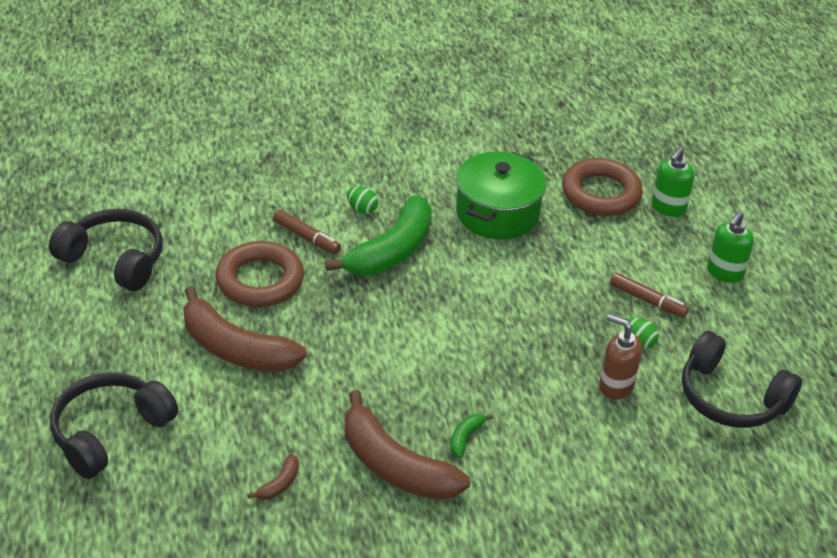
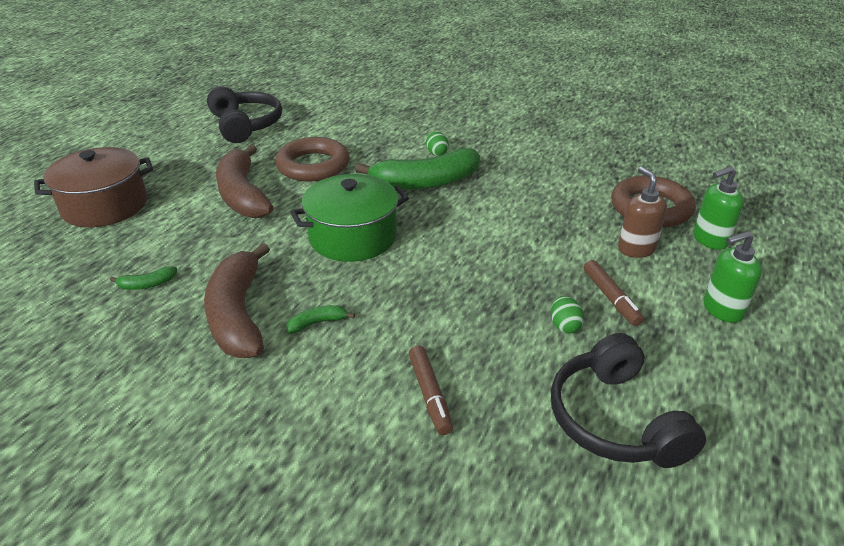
camera: 40 degrees right, 5 degrees down
(109, 432) = (105, 206): black headphones -> brown pot
(279, 484) = (147, 284): brown banana -> green banana
(306, 237) = (376, 155): brown marker -> brown marker (430, 395)
(497, 213) = (540, 190): green pot -> green pot (353, 237)
(615, 386) = (500, 349): brown soap dispenser -> brown soap dispenser (636, 249)

